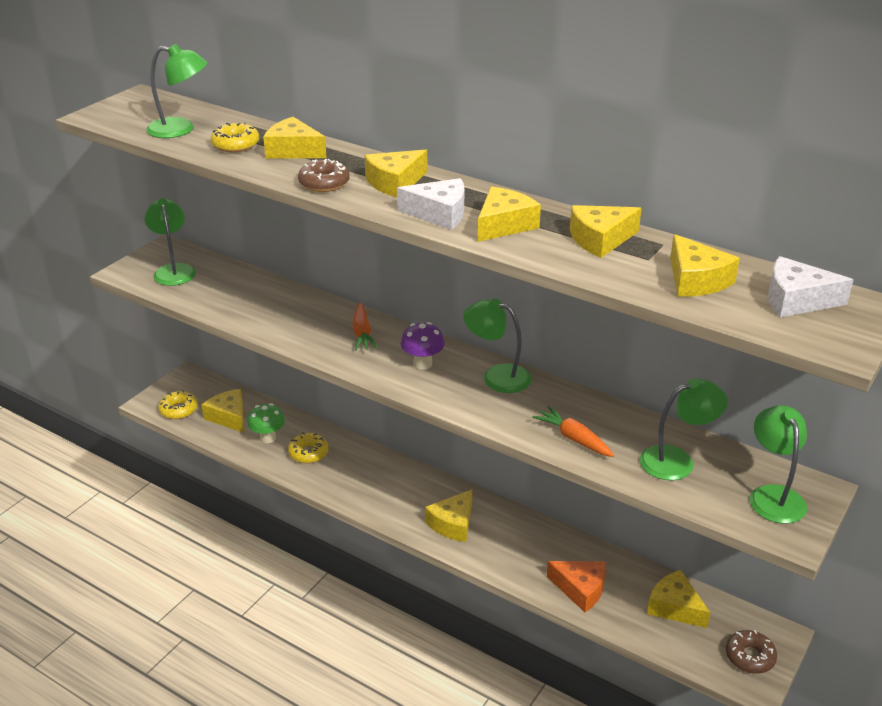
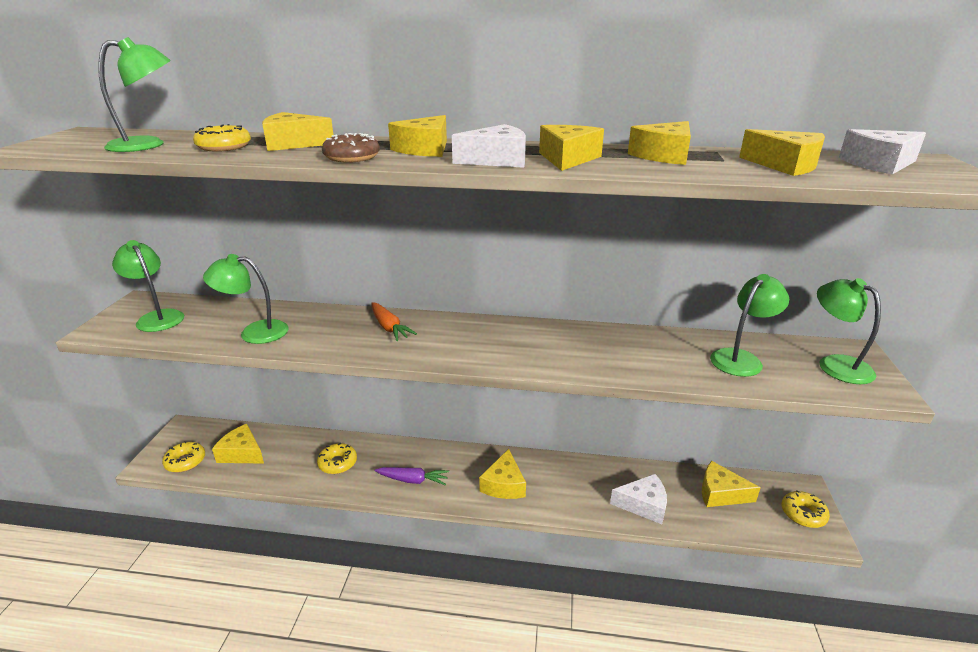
camera: 25 degrees left, 5 degrees down
(268, 438) = (291, 461): green mushroom -> none
(369, 491) = (413, 480): none -> purple carrot
(422, 364) = (464, 338): purple mushroom -> none
(497, 376) = (537, 332): green lamp -> green lamp (254, 332)
(573, 438) = (647, 364): orange carrot -> none
(580, 589) = (643, 505): orange cheese -> white cheese
(749, 657) = (803, 514): brown donut -> yellow donut

